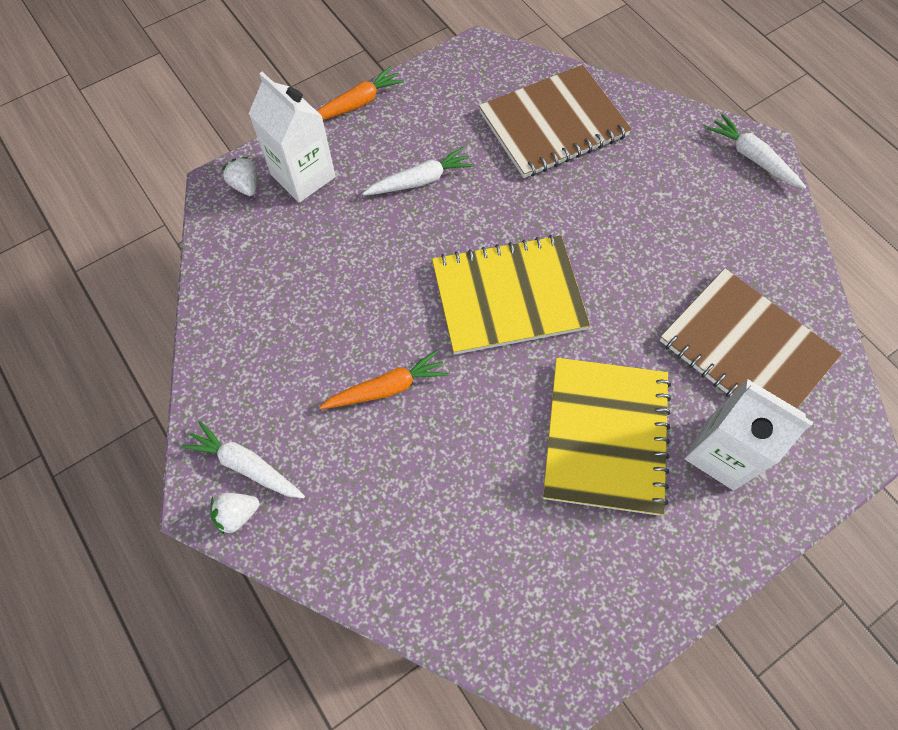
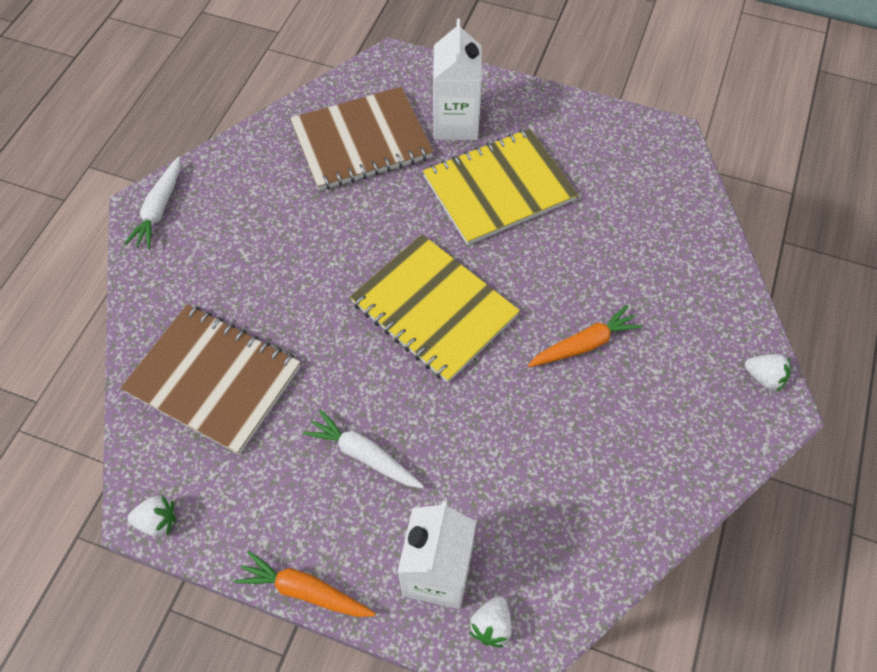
camera: 125 degrees left, 5 degrees down
(246, 465) = (728, 399): white carrot -> none
(387, 388) = (584, 344): orange carrot -> orange carrot turned 120 degrees clockwise
(467, 53) = (157, 521): none -> white strawberry
(746, 350) = (361, 141): brown notebook -> brown notebook turned 60 degrees clockwise

